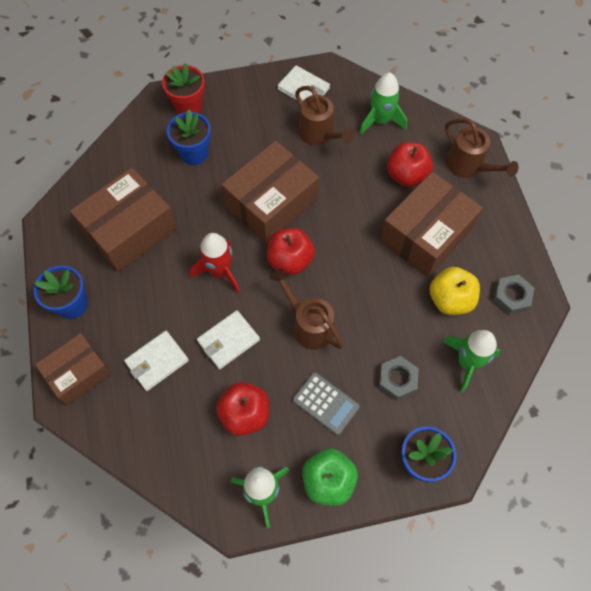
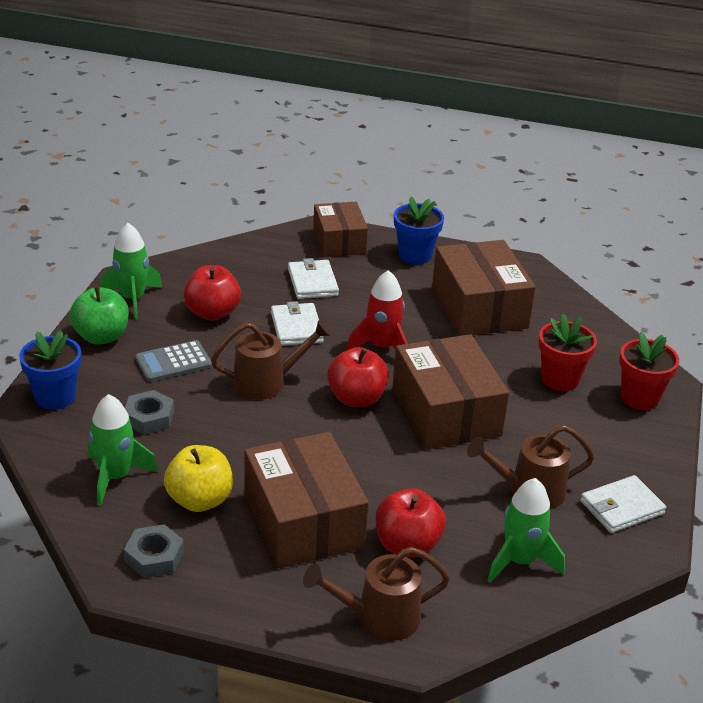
camera: 115 degrees right, 30 degrees down
(194, 153) = (560, 379): blue flower pot -> red flower pot

